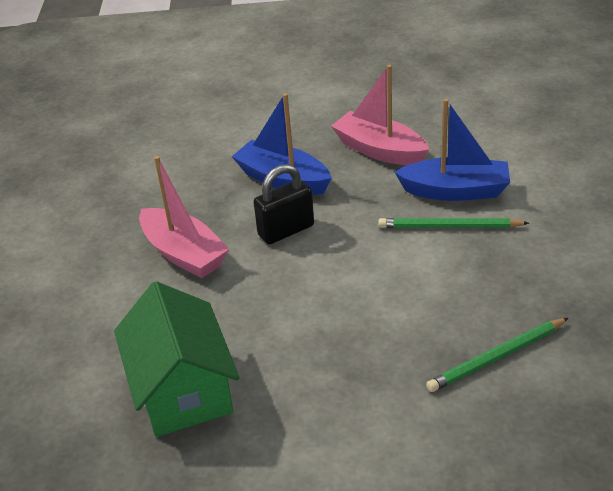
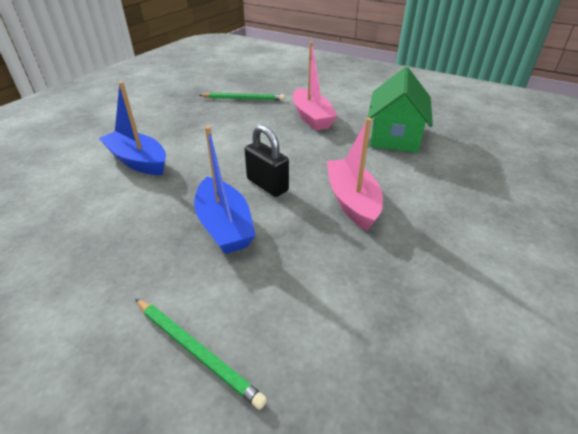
camera: 150 degrees left, 0 degrees up
(286, 230) = (267, 185): black padlock -> black padlock turned 45 degrees clockwise
(379, 150) = (125, 213): pink boat -> pink boat (311, 117)
(449, 227) = (177, 145): green pencil -> green pencil (196, 351)

